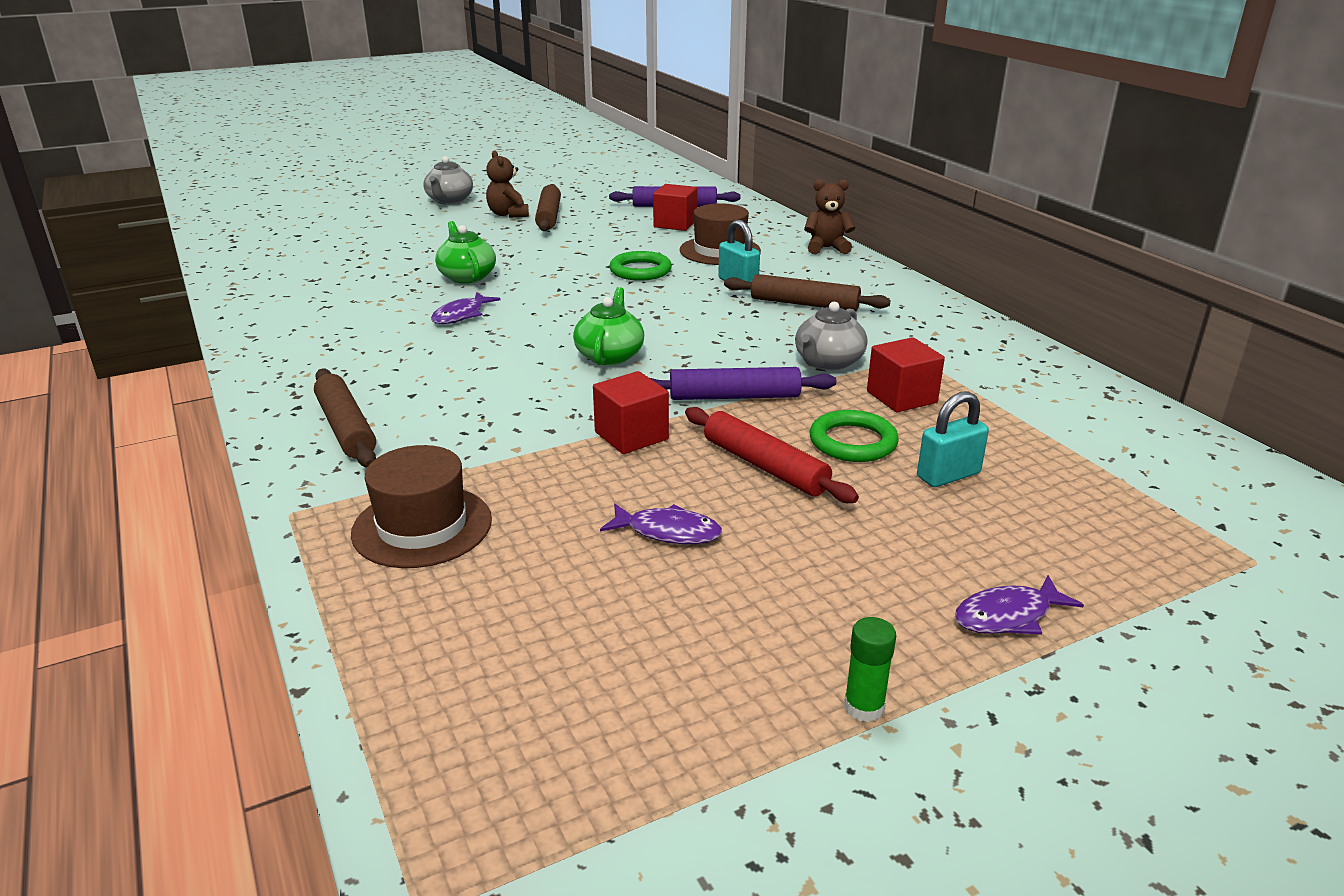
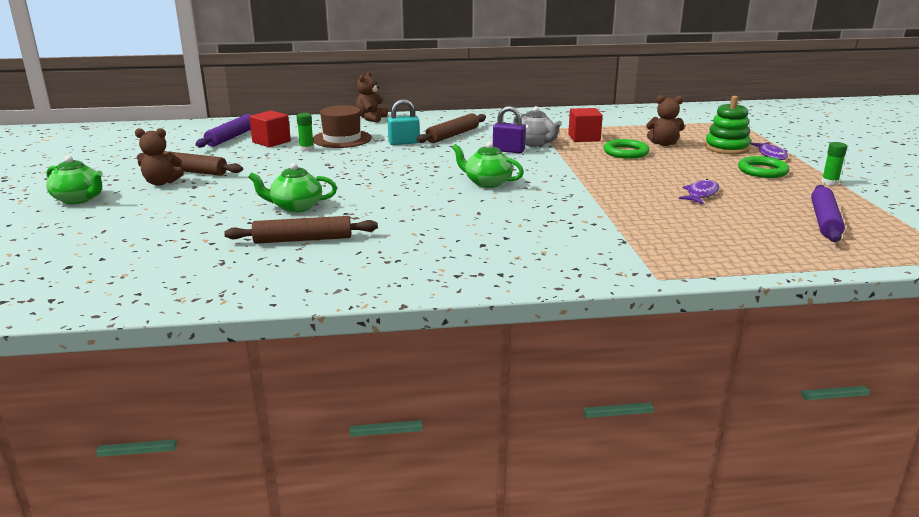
camera: 70 degrees left, 5 degrees down
(346, 428) = (546, 259): brown rolling pin -> brown rolling pin (303, 240)
(422, 526) = (684, 244): brown hat -> none
(449, 200) = (79, 199): grey teapot -> green teapot
(461, 315) = (376, 214): purple fish -> none
(631, 436) = (598, 189): red cube -> none
(640, 270) = (352, 160): green ring -> green ring (762, 171)
(663, 243) = (306, 149): none -> green glue stick
(734, 397) = (563, 164): purple rolling pin -> purple rolling pin (825, 221)
(764, 466) = (643, 170): red rolling pin -> none
(767, 349) = (508, 151): none -> purple padlock
(948, 475) = (663, 144): turquoise padlock -> brown teddy bear
(1000, 552) = (726, 148): none -> green stacking toy

